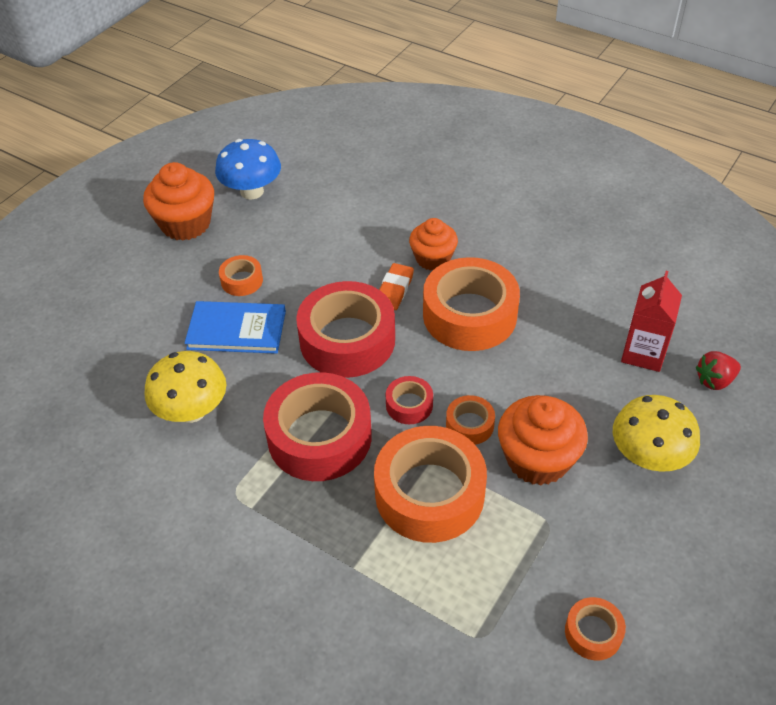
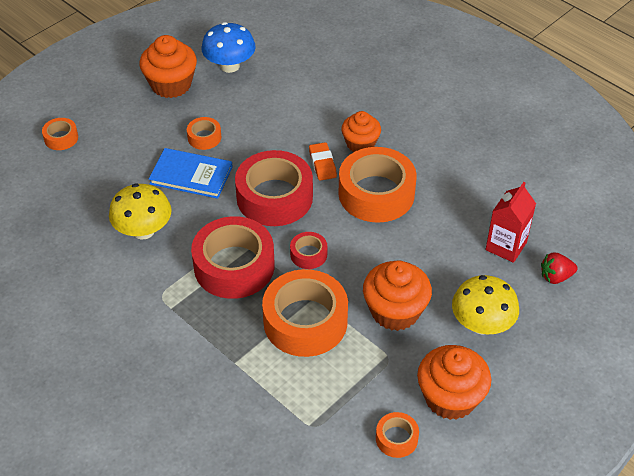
camera: 10 degrees right, 0 degrees up
(394, 290) = (322, 164): orange eraser -> orange eraser turned 45 degrees counterclockwise
(470, 425) = (351, 277): orange tape -> orange tape (61, 138)
(642, 562) = (450, 397): none -> orange cupcake

